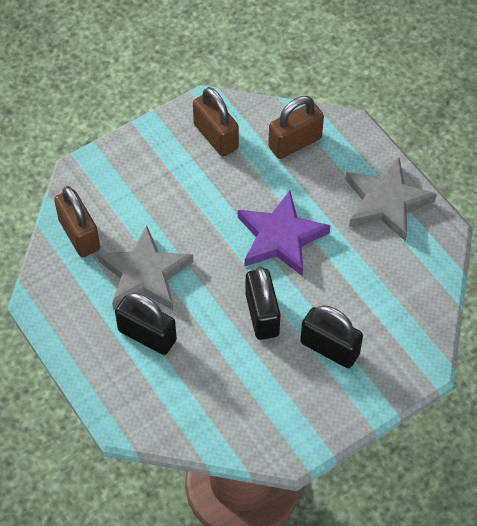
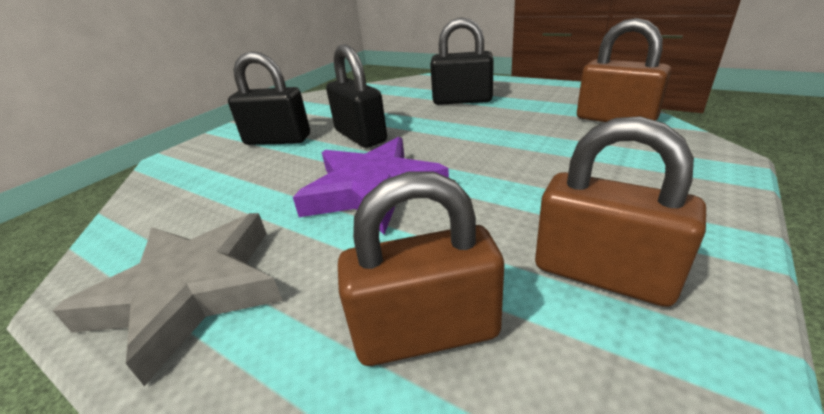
camera: 160 degrees right, 25 degrees down
(145, 274) = (508, 121): grey star -> none
(295, 143) = (426, 333): brown padlock -> brown padlock turned 45 degrees clockwise

